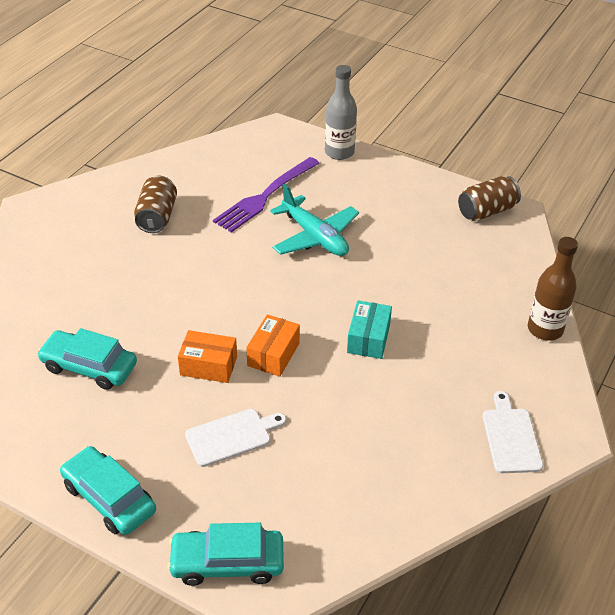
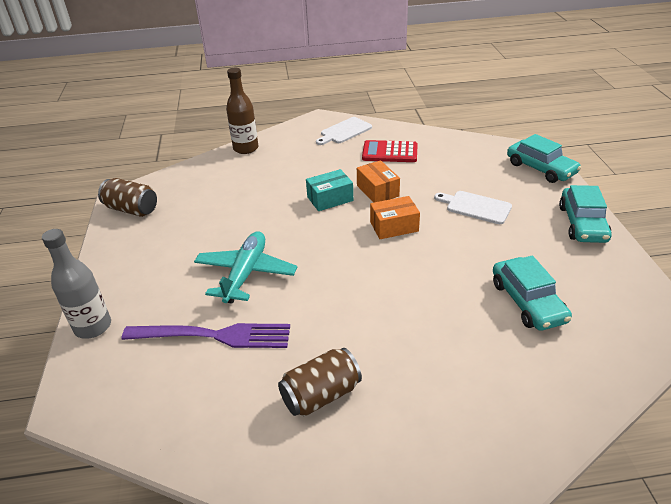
camera: 125 degrees left, 5 degrees down
(208, 366) = (442, 247): orange box -> orange box (377, 191)
(413, 445) = (390, 152): none -> red calculator

